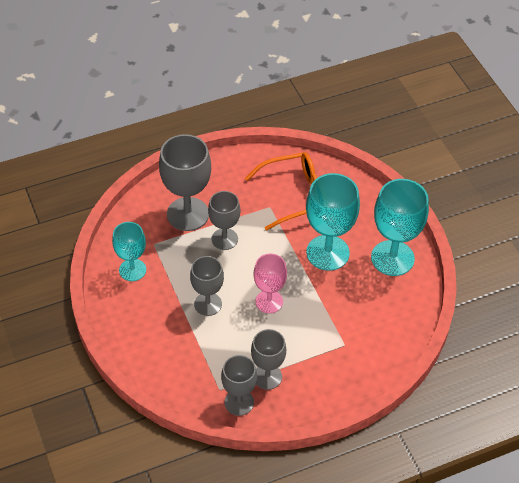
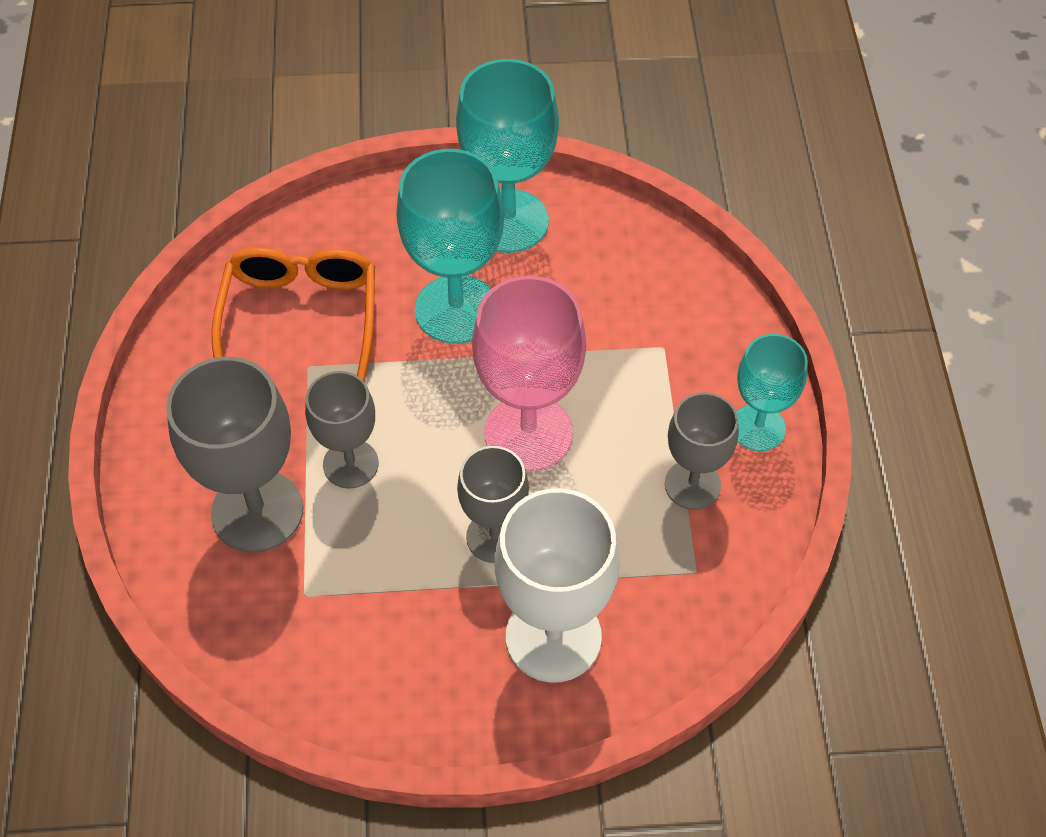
camera: 70 degrees left, 5 degrees up
(132, 270) = (354, 653): turquoise goblet -> turquoise goblet (758, 427)
(165, 340) = (553, 637): none -> white goblet
(239, 402) = (733, 547): grey goblet -> none
(269, 301) = (528, 433): pink goblet -> pink goblet, size x1.61

